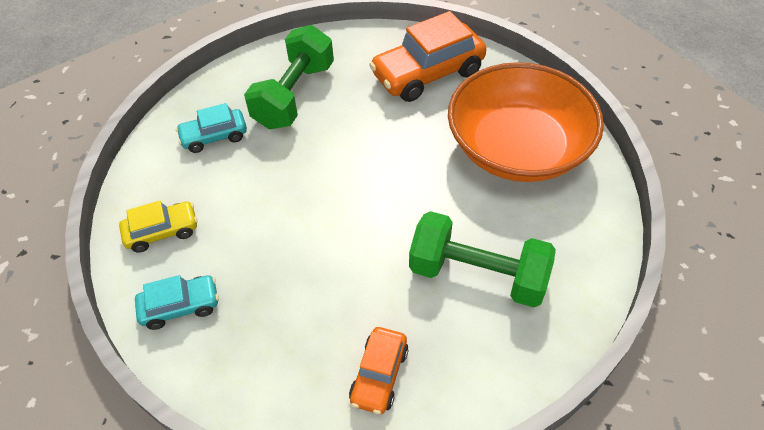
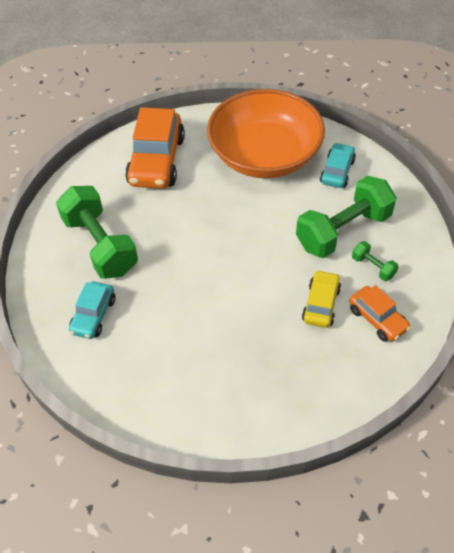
camera: 55 degrees left, 0 degrees up
(162, 231) = (160, 392): yellow car -> yellow car (321, 304)
(180, 306) = (240, 409): turquoise car -> turquoise car (337, 171)
(450, 331) = (373, 267): none -> green dumbbell

